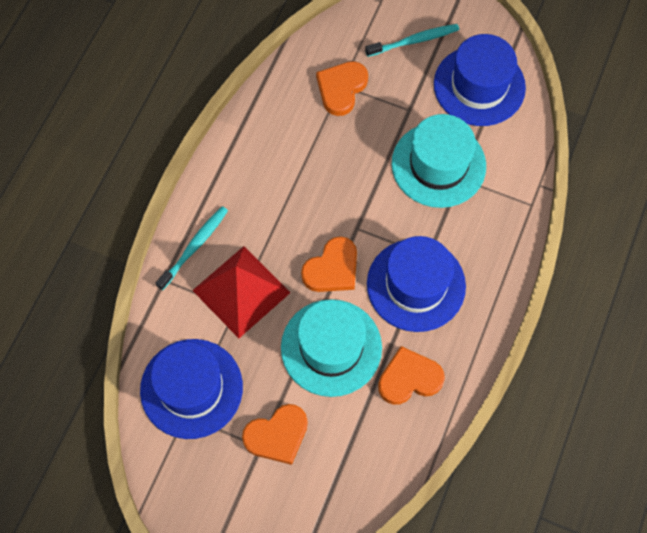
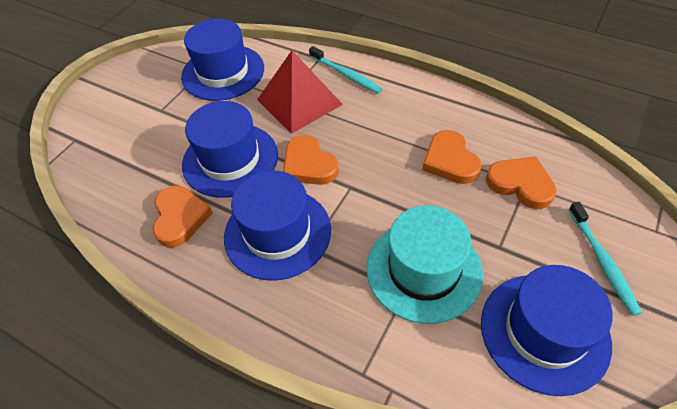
camera: 100 degrees right, 15 degrees down
(277, 435) = (165, 120): orange heart -> orange heart (450, 161)
(331, 347) = (230, 159): turquoise hat -> blue hat

